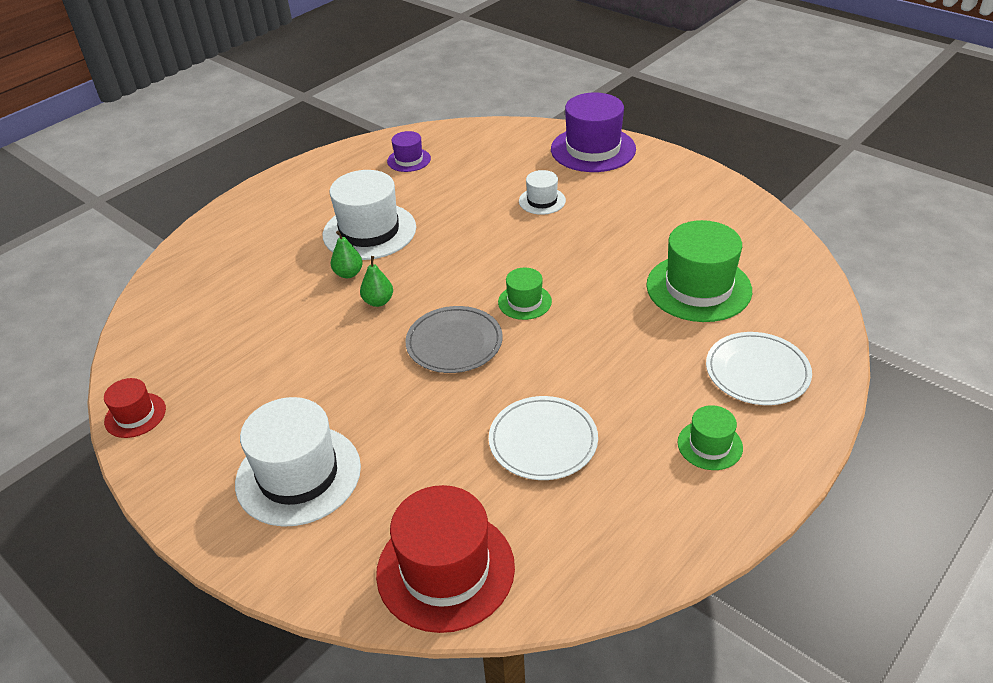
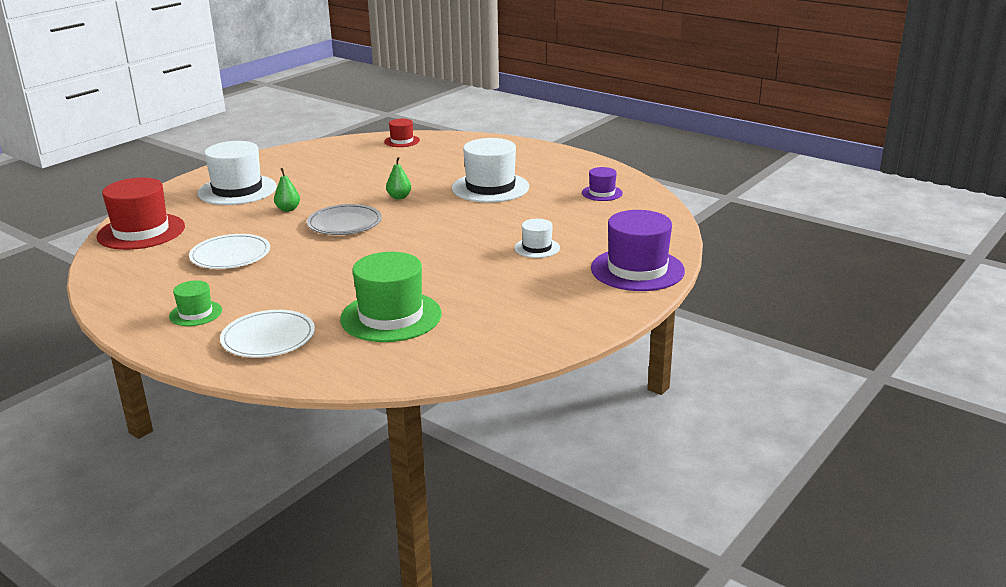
camera: 85 degrees right, 15 degrees down
(135, 415) = (306, 148): red hat -> red hat (402, 141)
(348, 273) = (435, 185): green pear -> green pear (288, 209)
(524, 302) = (387, 245): green hat -> none

